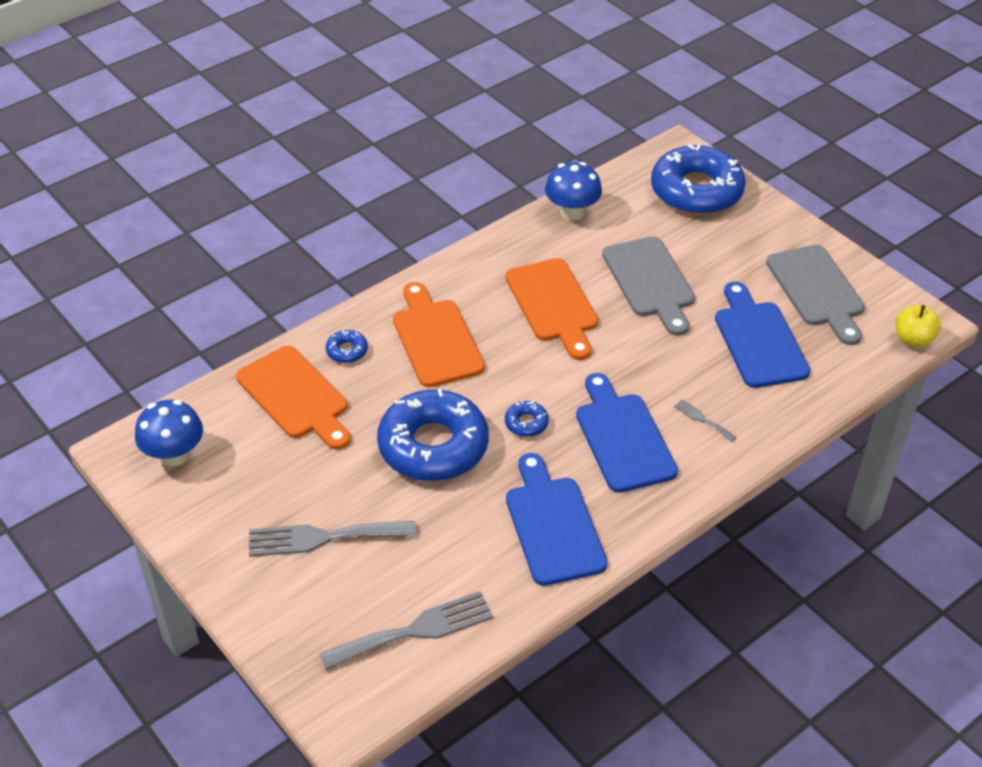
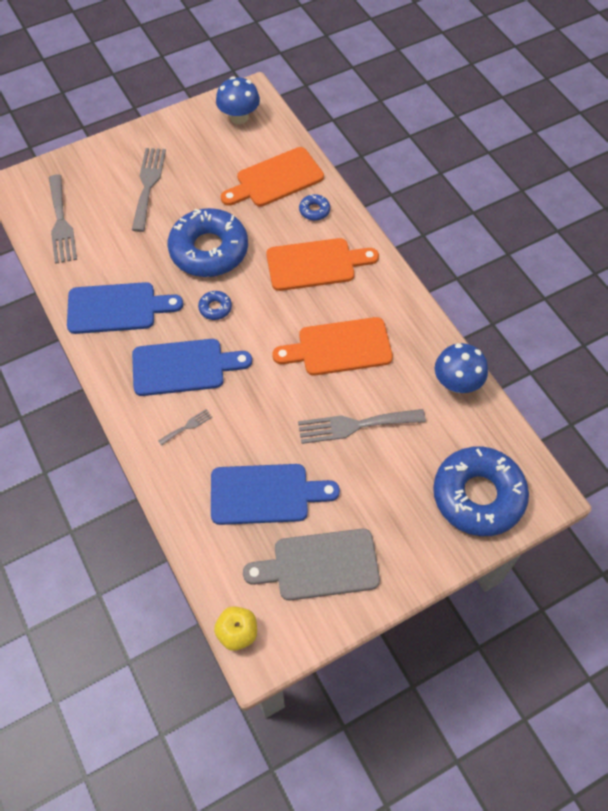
camera: 100 degrees right, 15 degrees up
(650, 282) = (355, 425): grey cutting board -> grey fork

